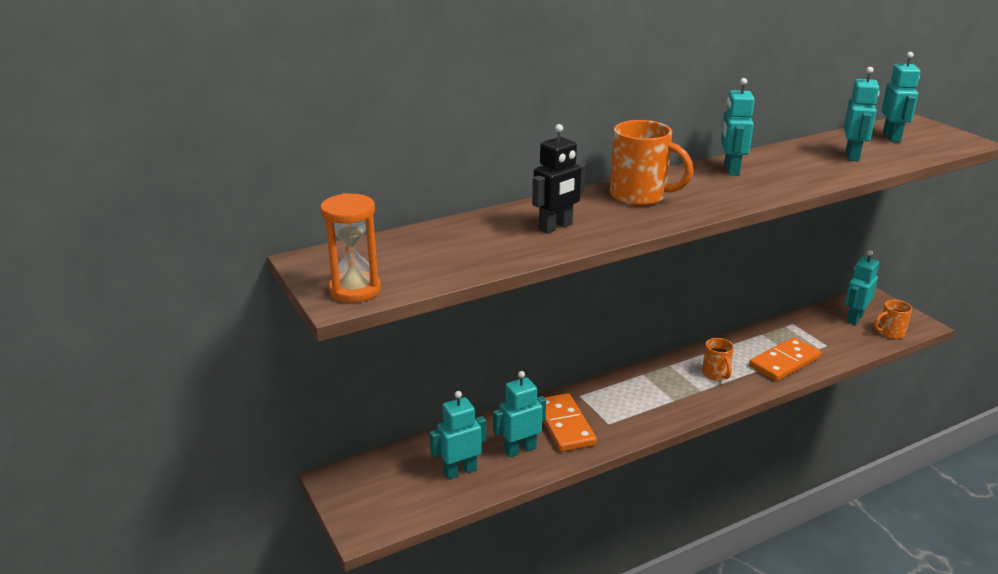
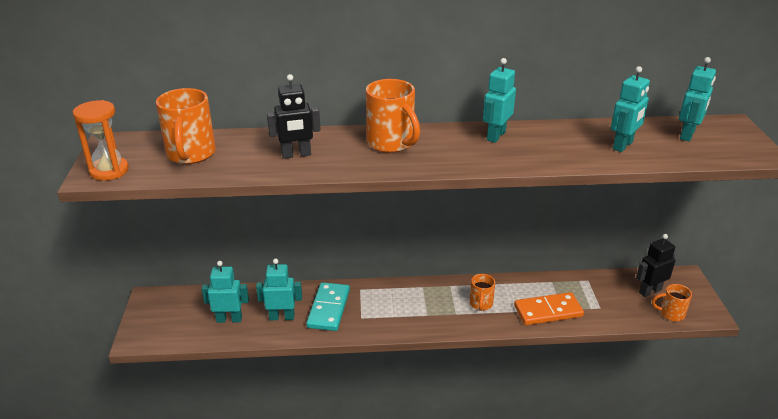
camera: 25 degrees right, 5 degrees up
(433, 252) = (191, 154): none -> orange mug
(564, 425) = (328, 308): orange domino -> turquoise domino
(854, 318) = (650, 291): turquoise robot -> black robot

